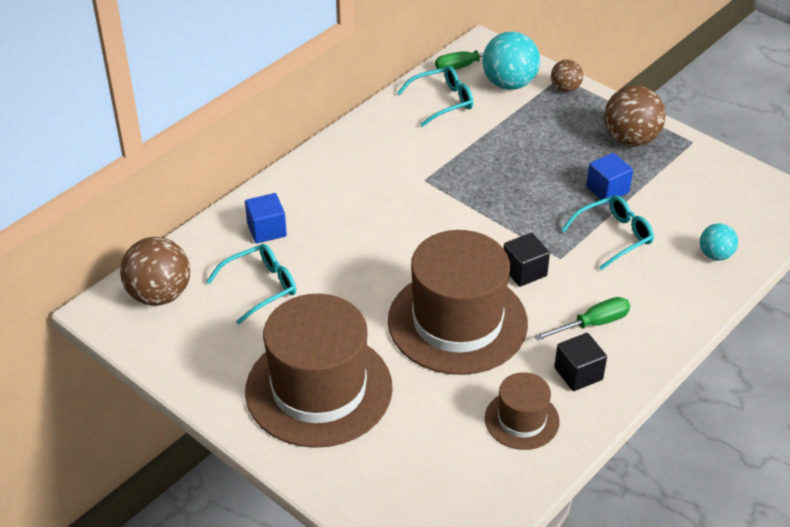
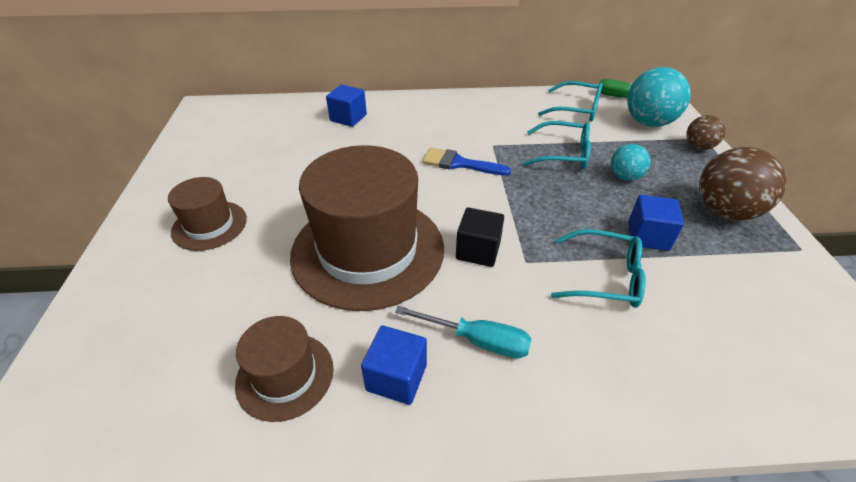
camera: 45 degrees right, 0 degrees up
(159, 295) = (239, 116): brown ball -> none
(260, 287) = (290, 144): turquoise glasses -> turquoise glasses (563, 154)
(319, 389) = (209, 225): brown hat -> brown hat, size x0.50
(422, 213) = (459, 163): none -> blue brush
(578, 374) = (396, 377): black cube -> blue cube
(592, 324) = (477, 340): green screwdriver -> turquoise screwdriver
(715, 255) = (712, 375): turquoise ball -> turquoise ball (624, 177)

